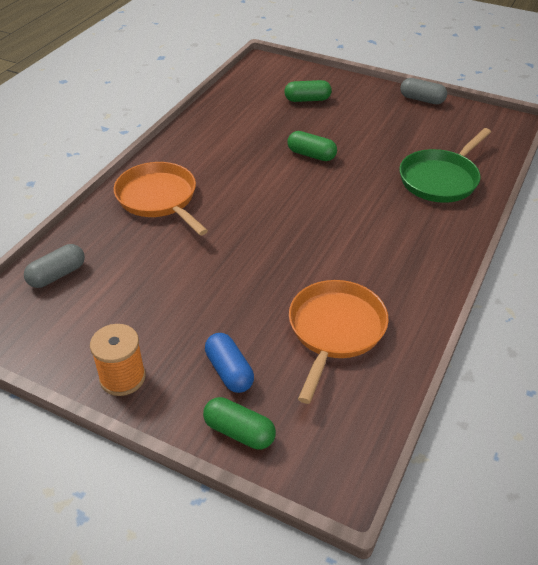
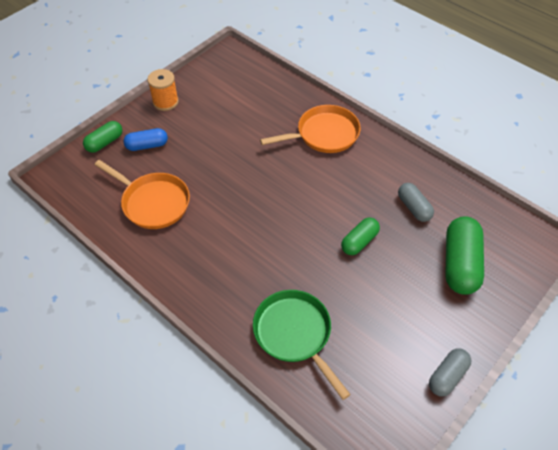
camera: 105 degrees right, 10 degrees up
(57, 275) = (260, 81): grey capsule -> grey capsule (414, 208)
(307, 100) = (460, 264): green capsule -> green capsule, size x1.70

